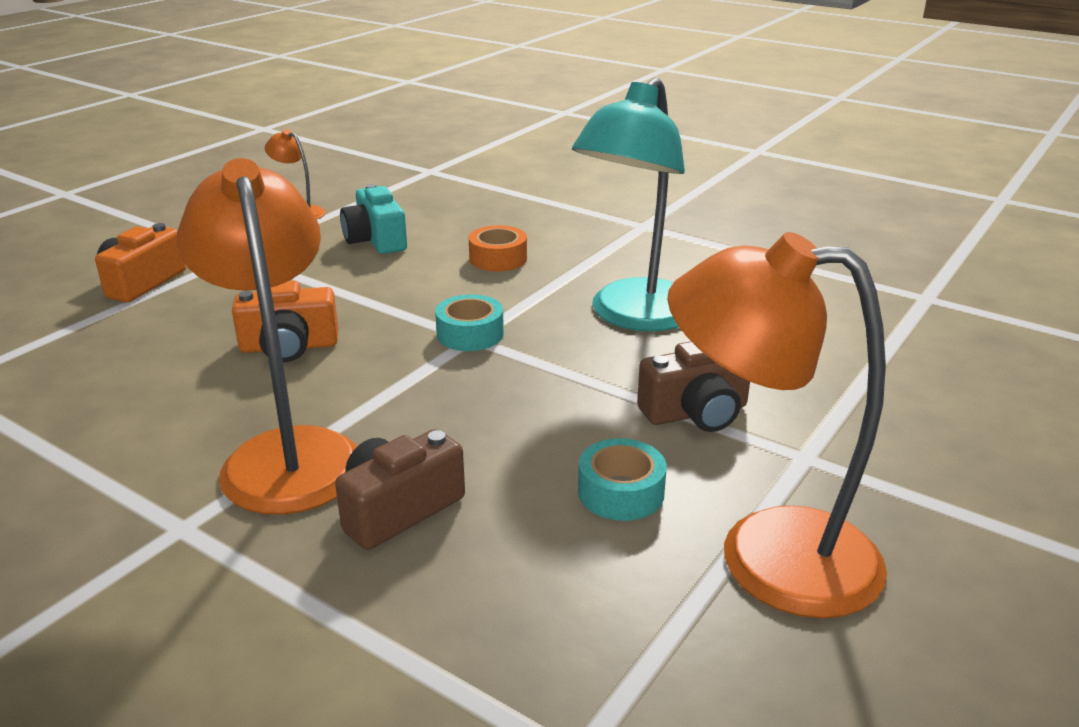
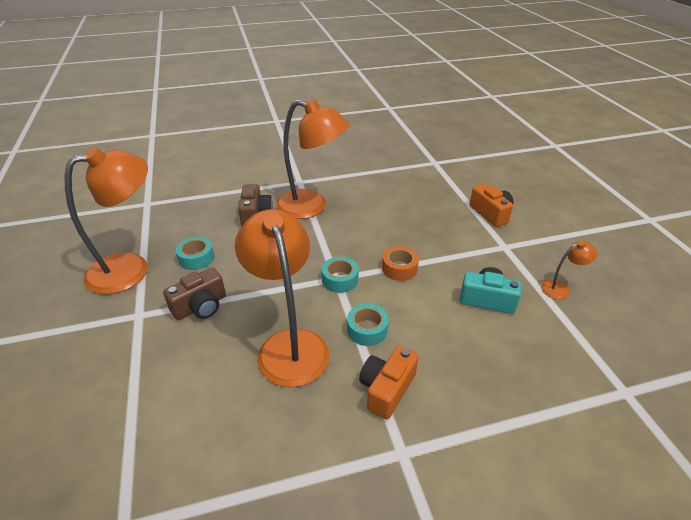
camera: 130 degrees right, 10 degrees up
(289, 347) = (385, 230): orange camera -> orange camera (386, 389)
(498, 259) = (414, 335): orange tape -> orange tape (399, 268)
(533, 284) = (367, 329): none -> turquoise tape
(634, 317) = (289, 345): turquoise lamp -> orange lamp
(696, 413) = (200, 306): brown camera -> brown camera turned 150 degrees counterclockwise

